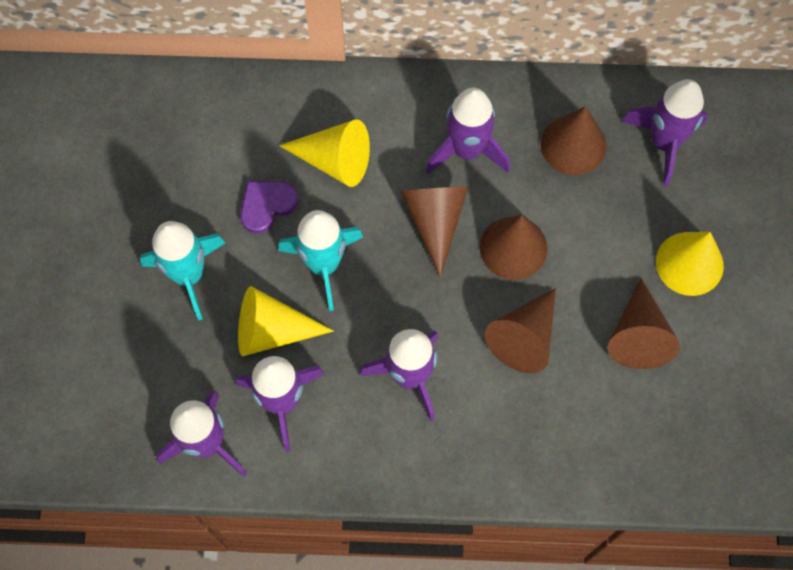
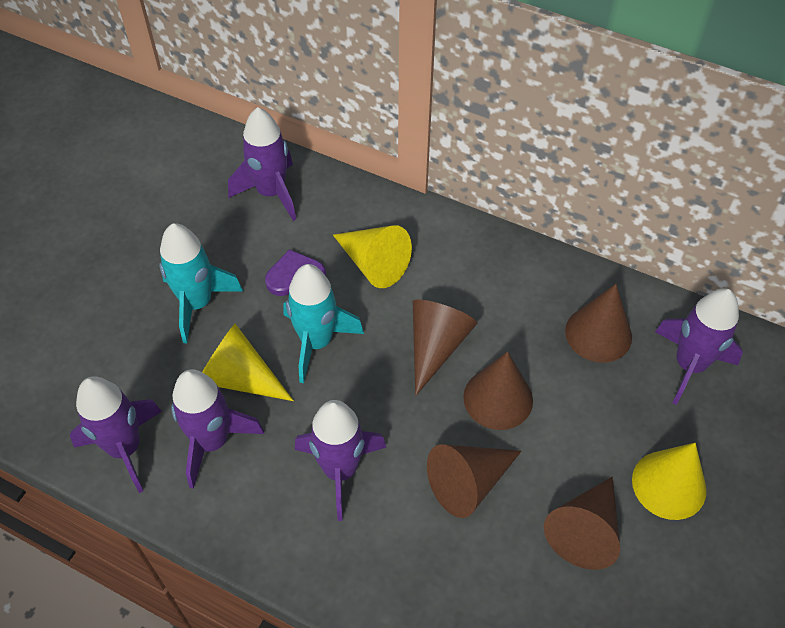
camera: 25 degrees right, 15 degrees down
(467, 150) = (495, 300): purple rocket -> purple rocket (271, 193)

